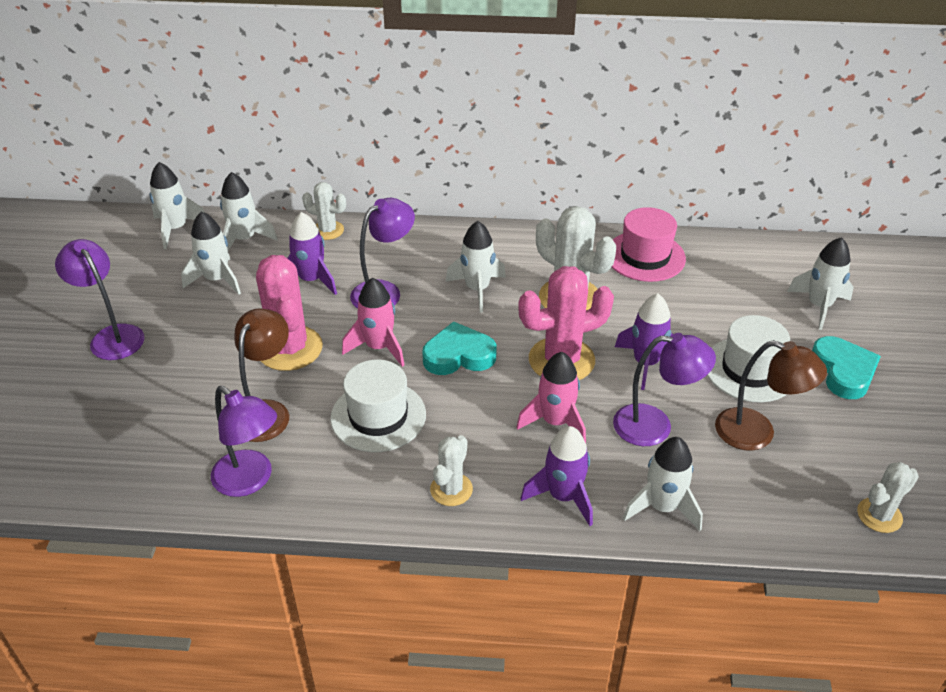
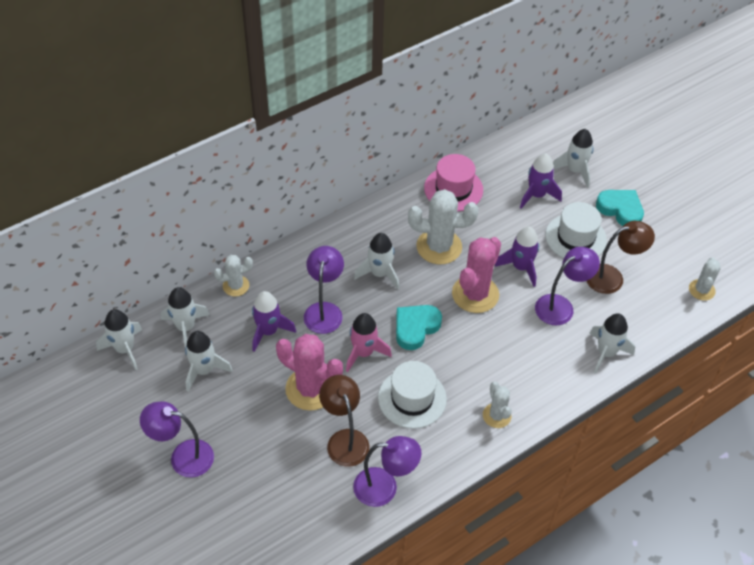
camera: 40 degrees left, 10 degrees up
(555, 422) = (509, 337): pink rocket -> none
(563, 496) = (555, 380): purple rocket -> purple rocket (536, 195)

